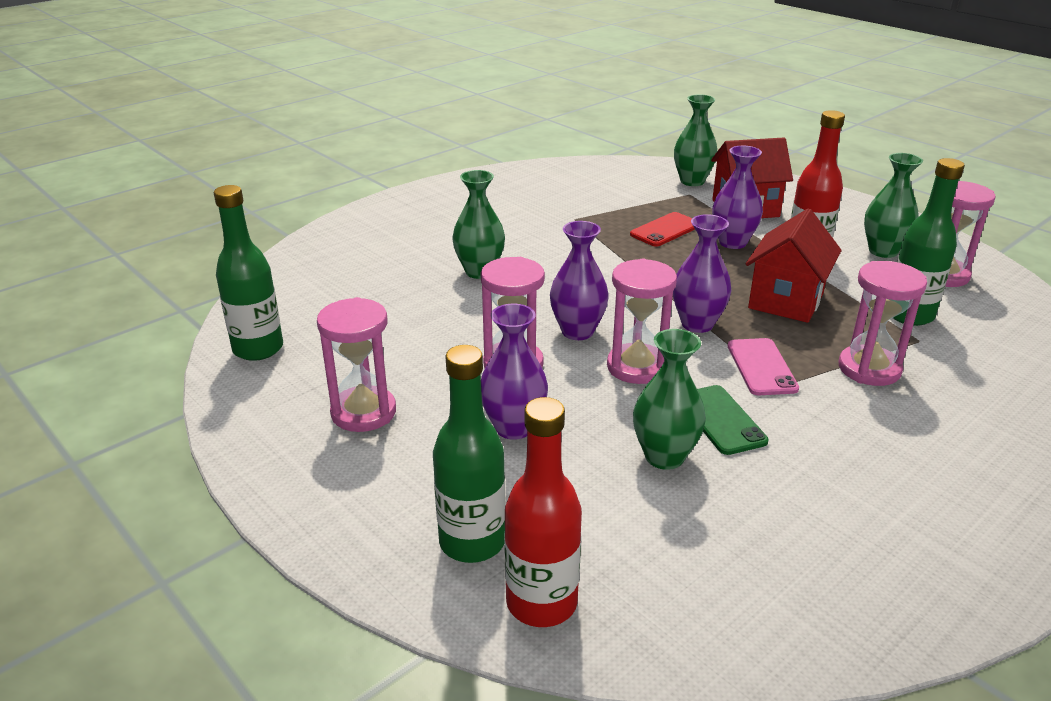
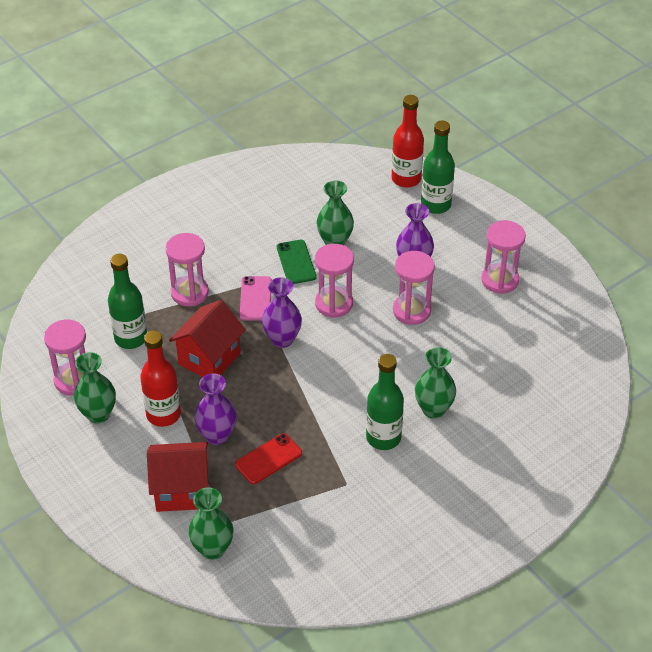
camera: 175 degrees left, 15 degrees up
(258, 349) = (580, 335): green bottle -> green bottle (383, 438)
(577, 331) = (366, 337): purple vase -> none

